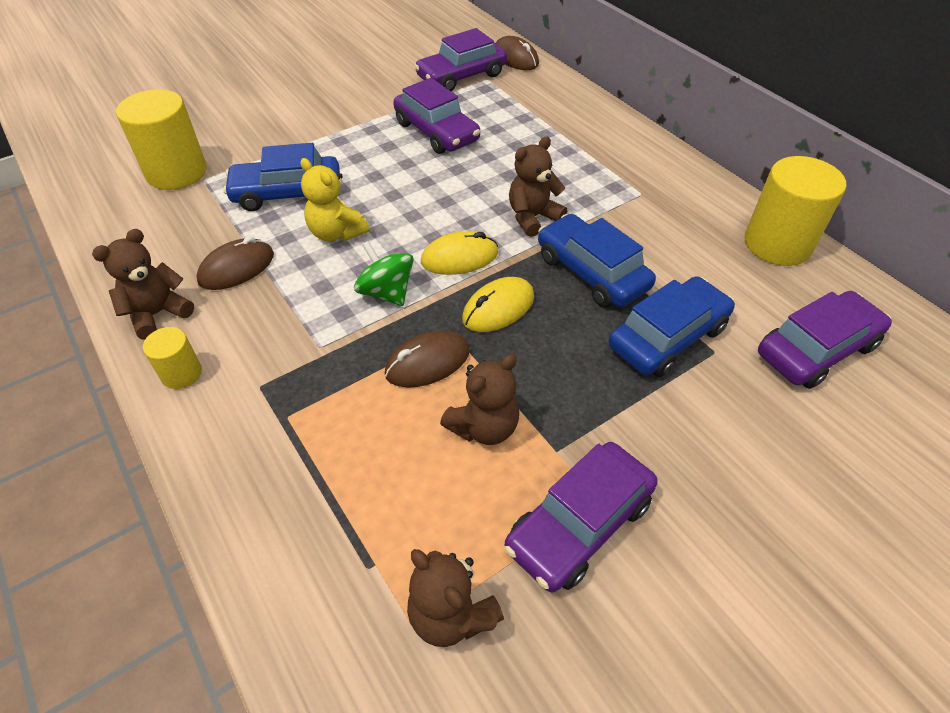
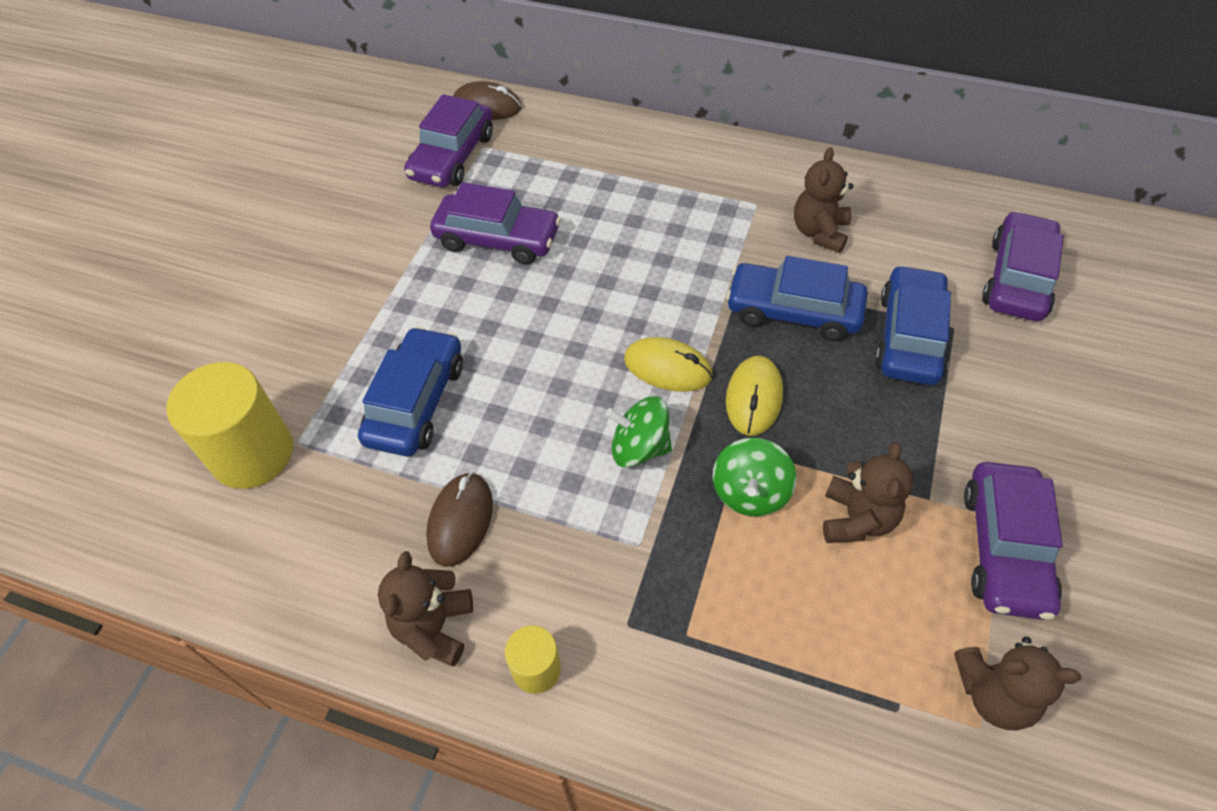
camera: 35 degrees left, 5 degrees up
(287, 193) = (416, 402): blue car -> blue car turned 150 degrees clockwise
(336, 233) = (520, 415): yellow teddy bear -> none
(427, 362) = (750, 492): brown mouse -> green spinning top
(459, 258) = (667, 368): yellow mouse -> yellow mouse turned 75 degrees clockwise
(533, 217) = (689, 284): brown teddy bear -> brown teddy bear (819, 232)
(777, 244) = (905, 194): yellow cylinder -> none

